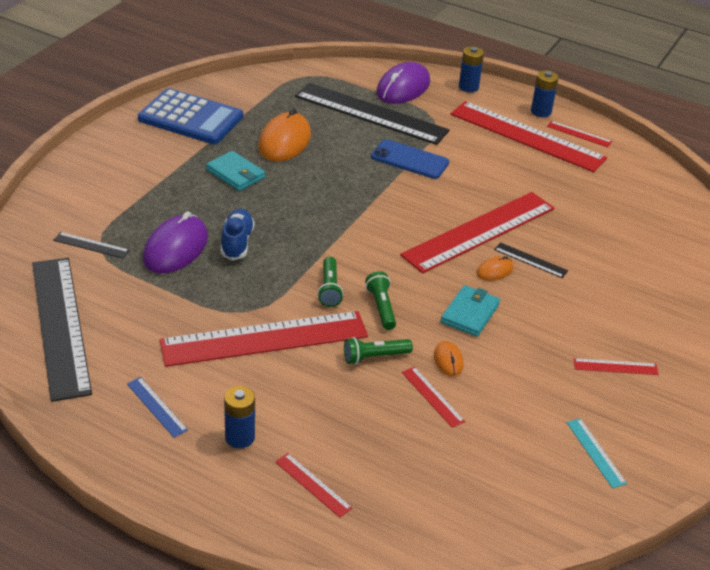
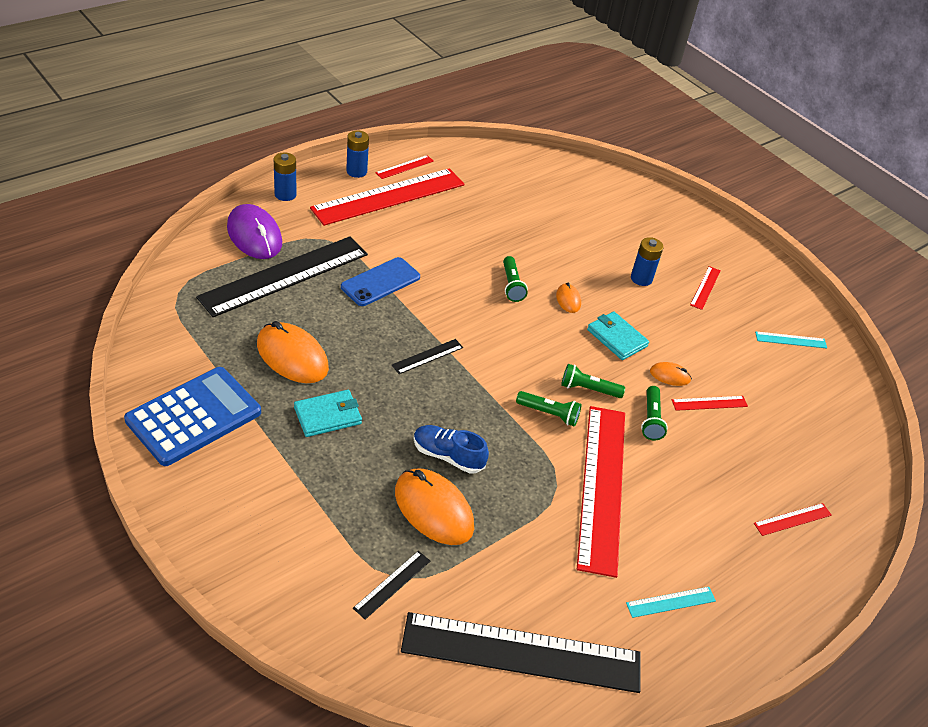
camera: 70 degrees left, 5 degrees up
(157, 406) = (671, 602): blue ruler -> turquoise ruler
(176, 248) = (433, 509): purple mouse -> orange mouse
(240, 437) = (726, 550): blue battery -> blue battery (641, 278)
(479, 232) = (511, 285): red ruler -> green flashlight
(530, 260) = (563, 273): black ruler -> black ruler (427, 356)

